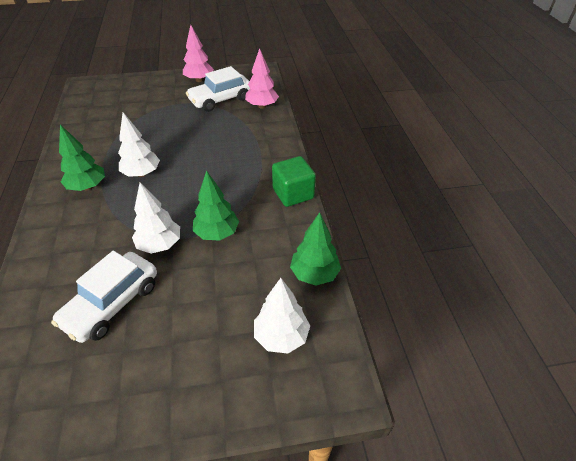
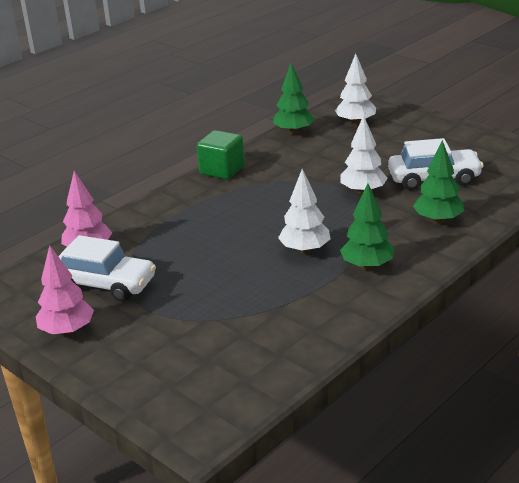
camera: 125 degrees left, 15 degrees down
(217, 233) = (314, 177): green tree -> green tree (438, 220)

